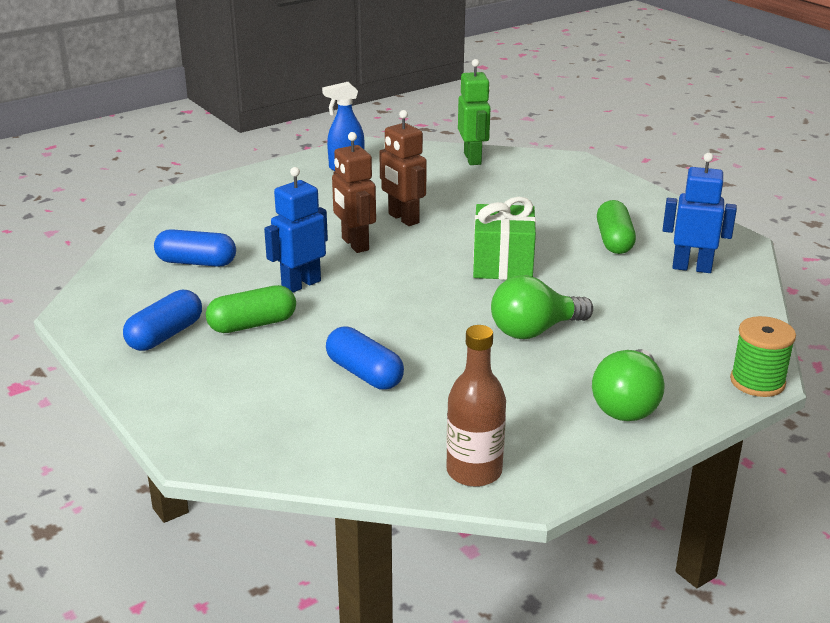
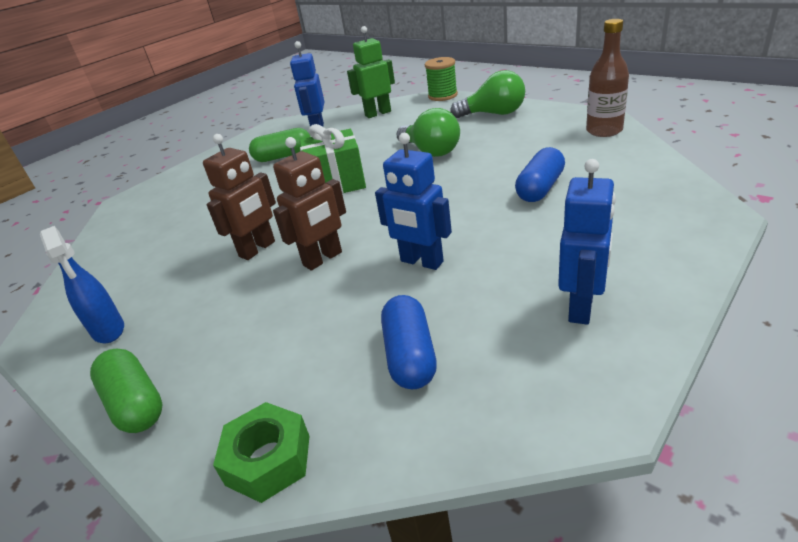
camera: 100 degrees left, 5 degrees up
(165, 335) = (582, 307): blue capsule -> blue robot
(167, 214) = (268, 460): none -> green nut
(252, 324) = (515, 262): green capsule -> green capsule (135, 403)
(473, 159) = (105, 250): green robot -> green robot (378, 113)

